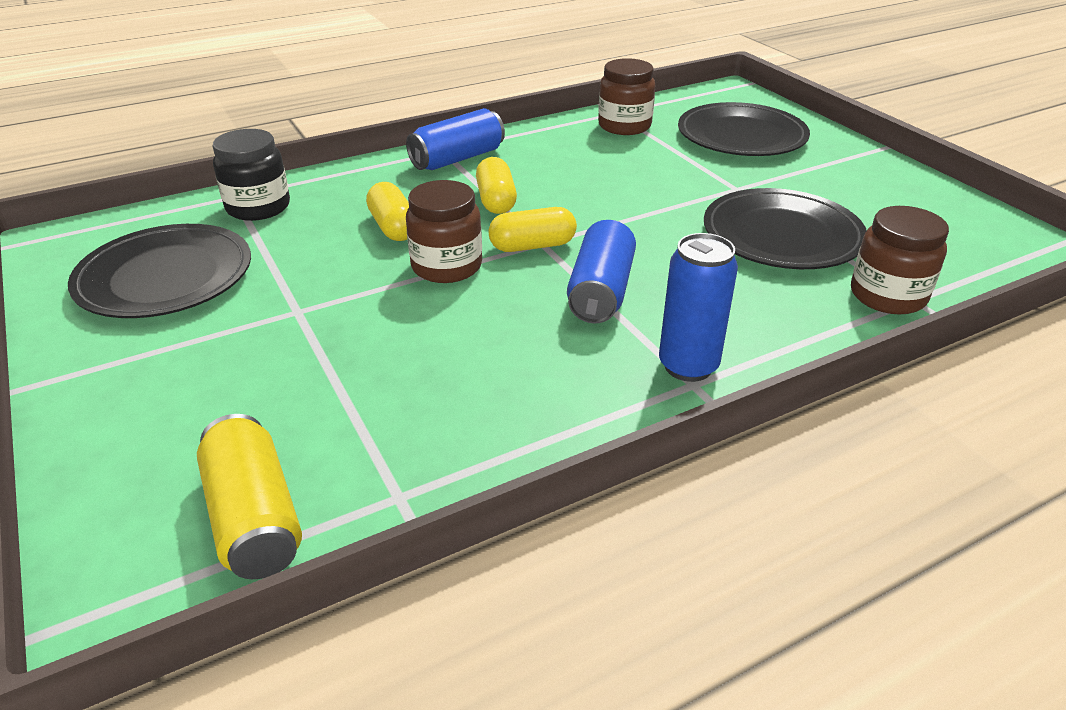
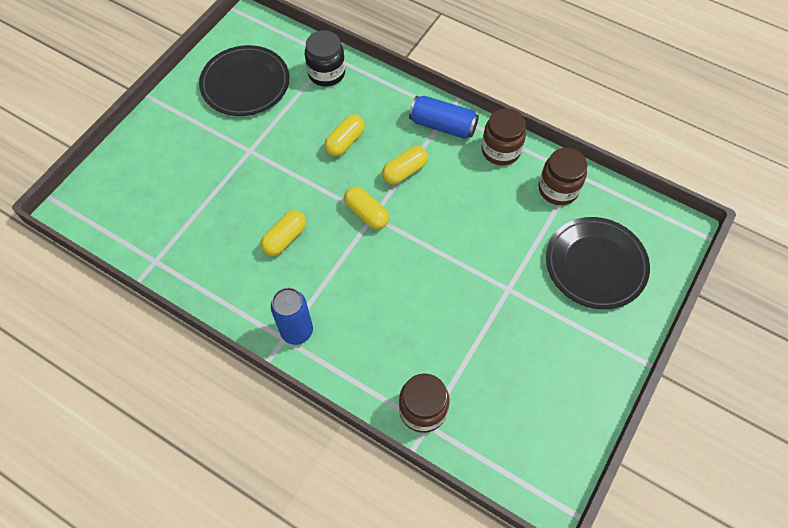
camera: 60 degrees right, 25 degrees up
(254, 517) = (123, 221): yellow can -> none
(446, 266) = (322, 186): brown jar -> brown jar (500, 150)
(503, 326) = (285, 238): none -> yellow capsule
(601, 291) = (341, 265): blue can -> none
(782, 235) = (460, 334): black plate -> none

